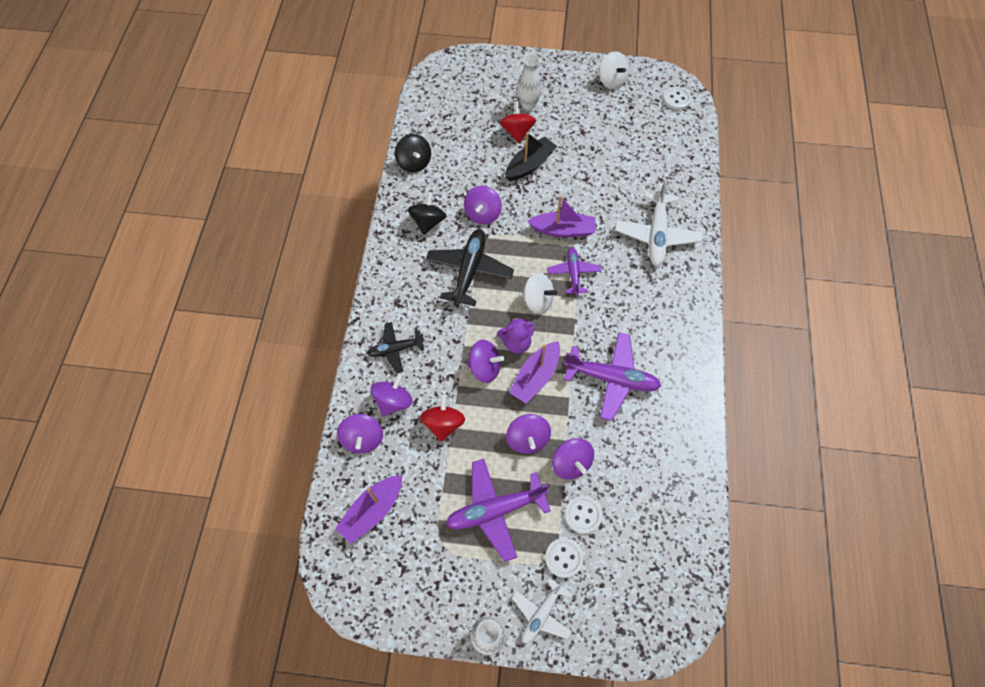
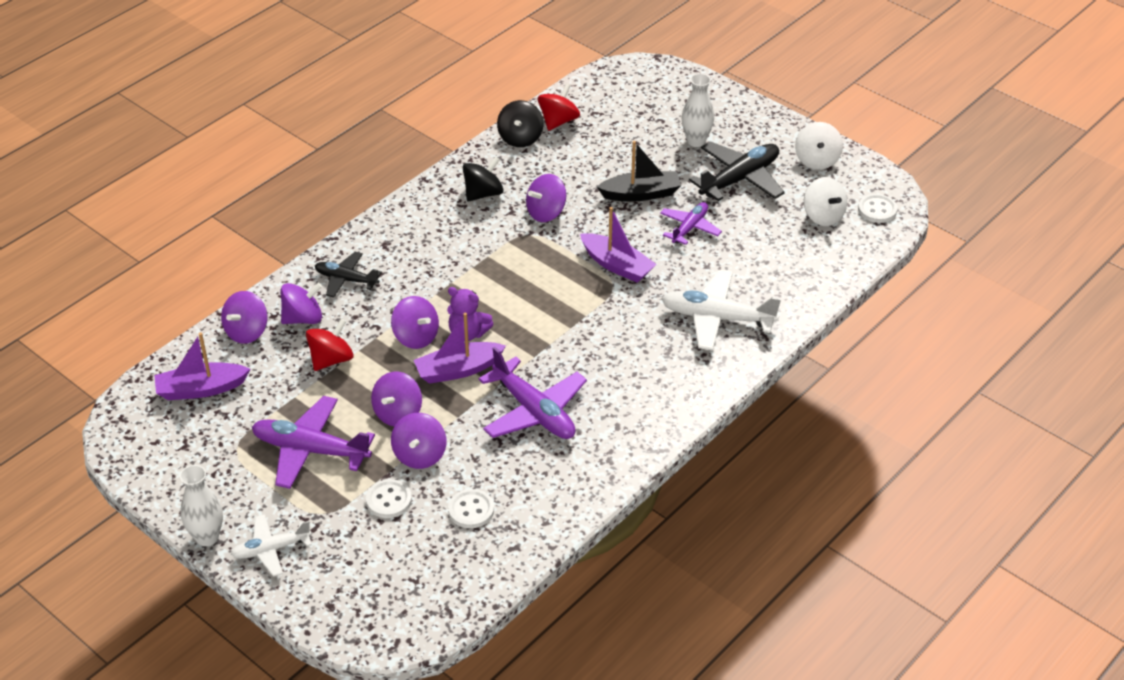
camera: 35 degrees right, 20 degrees down
(469, 271) = (483, 253): black plane -> black plane (739, 179)
(517, 132) = (658, 160): red spinning top -> red spinning top (558, 121)
(537, 301) = (526, 310): white spinning top -> white spinning top (823, 216)
(564, 558) = (335, 521): white button -> white button (471, 510)
(573, 273) = (588, 306): purple plane -> purple plane (689, 228)
(656, 235) = (717, 318): white plane -> white plane turned 60 degrees clockwise

